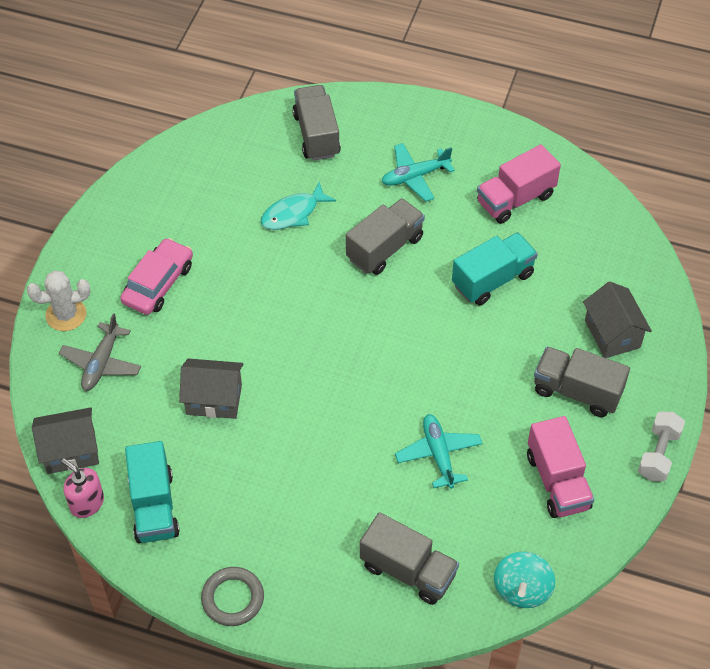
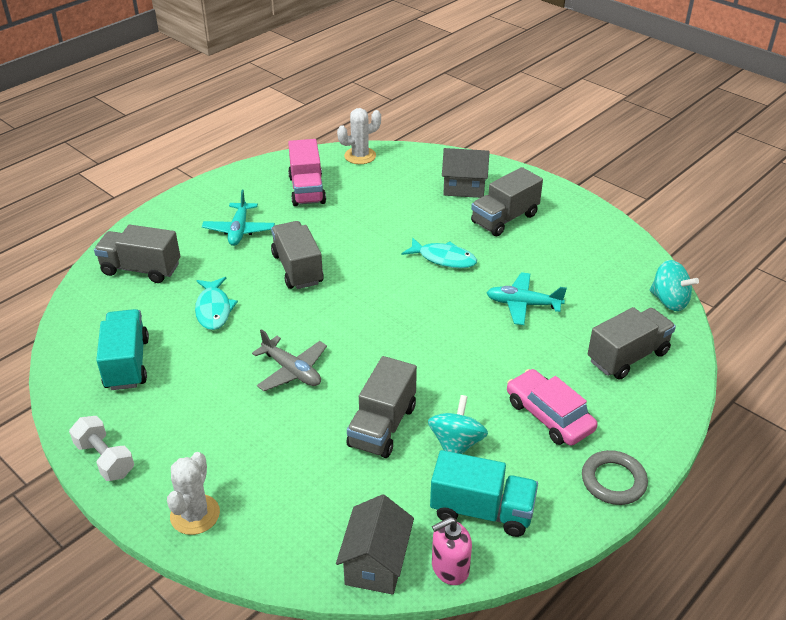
camera: 65 degrees left, 15 degrees down
(101, 363) = (280, 502): grey plane -> grey plane (292, 371)
(158, 283) = (215, 426): pink car -> pink car (549, 415)
(214, 399) = (382, 426): grey house -> grey truck
(220, 462) = (456, 444): none -> turquoise spinning top
(472, 361) = (444, 259): none -> turquoise fish
(492, 279) = (374, 224): turquoise truck -> turquoise truck (127, 363)
(557, 481) = (579, 253): pink truck -> none
(609, 217) = (360, 156): none -> white cactus
(658, 454) = (579, 201): white dumbbell -> white dumbbell (105, 459)

